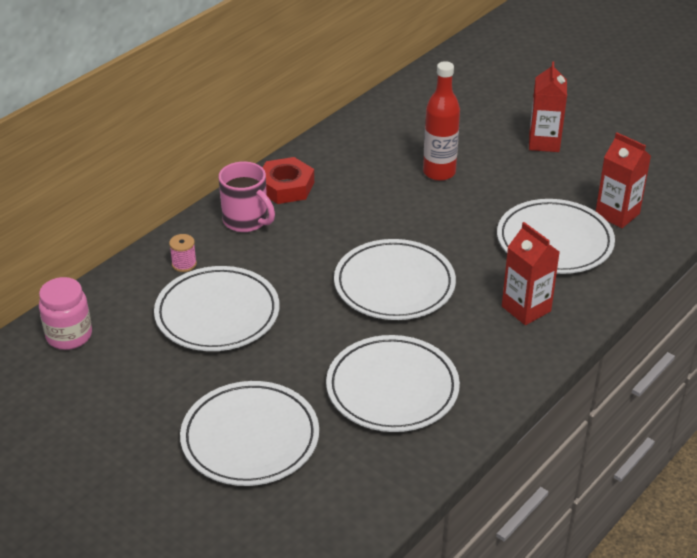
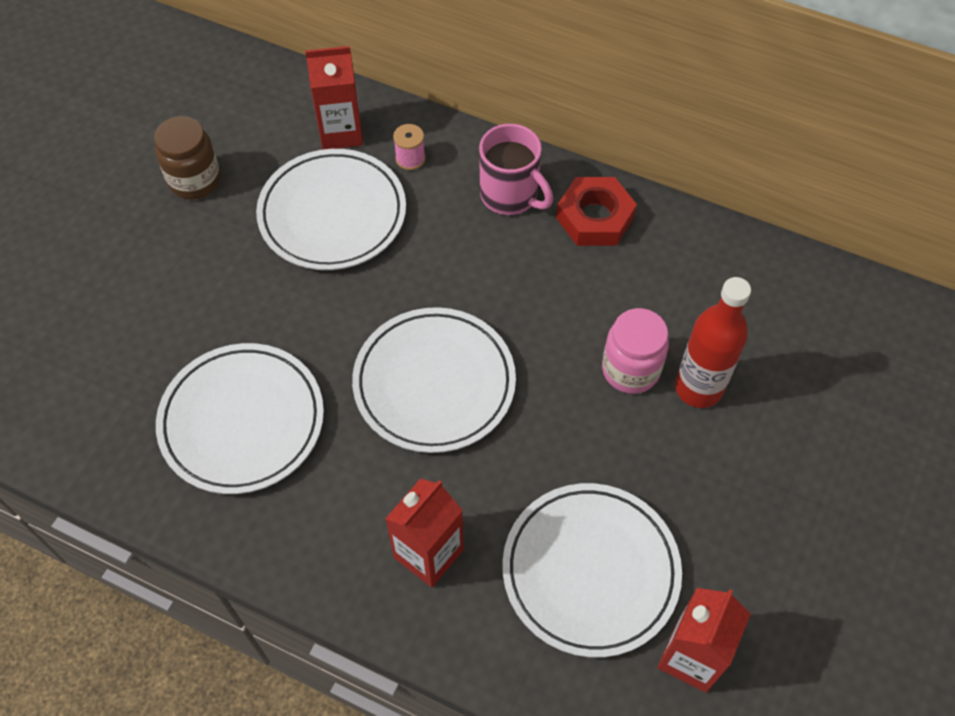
camera: 75 degrees right, 20 degrees up
(69, 336) = (266, 97): pink jar -> pink jar (630, 370)
(138, 391) = (195, 180): none -> brown jar
(246, 221) = (510, 195): pink mug -> pink mug turned 75 degrees counterclockwise
(250, 438) = (140, 298): white plate -> none
(544, 142) = (839, 520): red carton -> red carton (341, 132)

